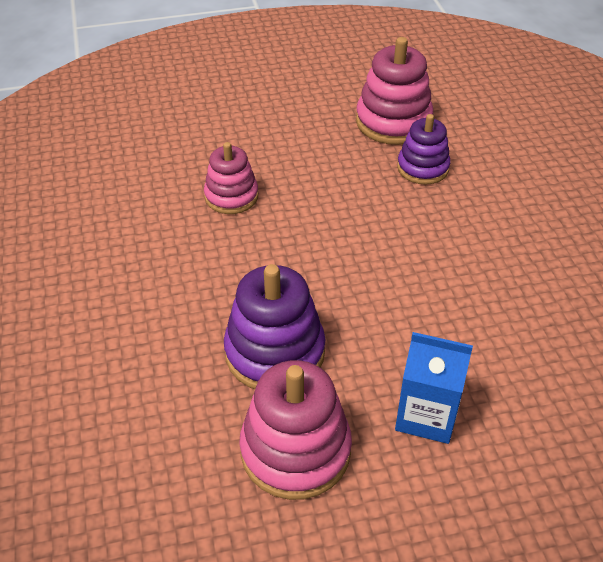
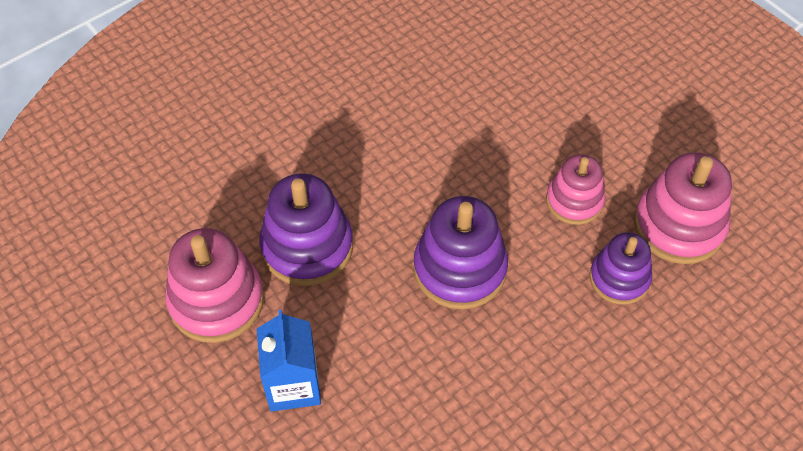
camera: 65 degrees right, 10 degrees up
(231, 196) = (474, 137): pink stacking toy -> pink stacking toy (574, 201)
(362, 254) = (460, 269): none -> purple stacking toy

